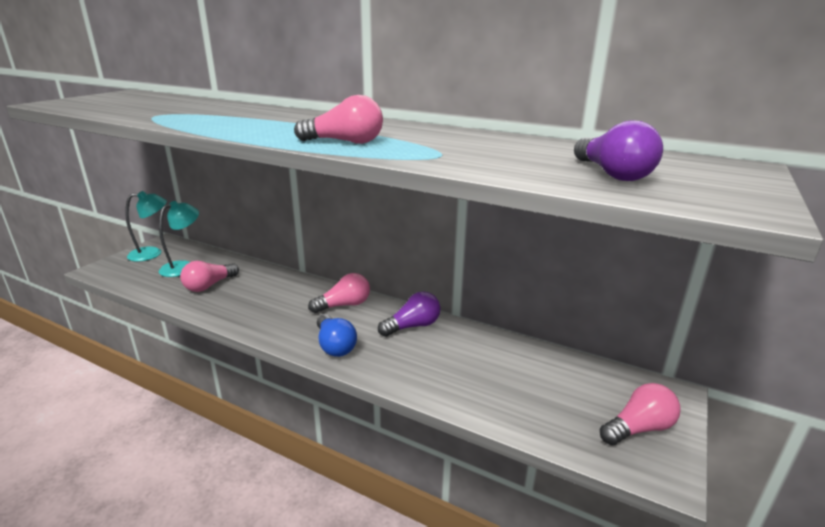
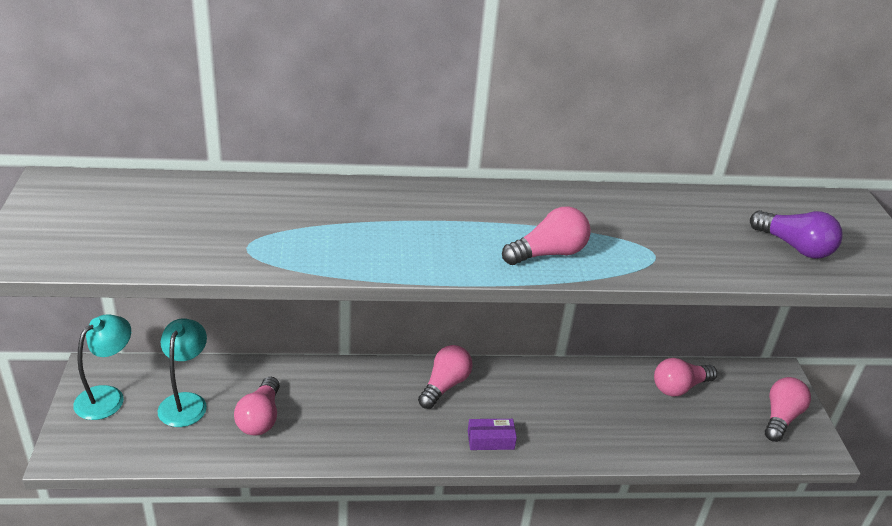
camera: 35 degrees left, 10 degrees up
(335, 346) = (490, 440): blue light bulb -> purple box
(412, 326) = (536, 386): purple light bulb -> none
(544, 367) = (679, 387): none -> pink light bulb

